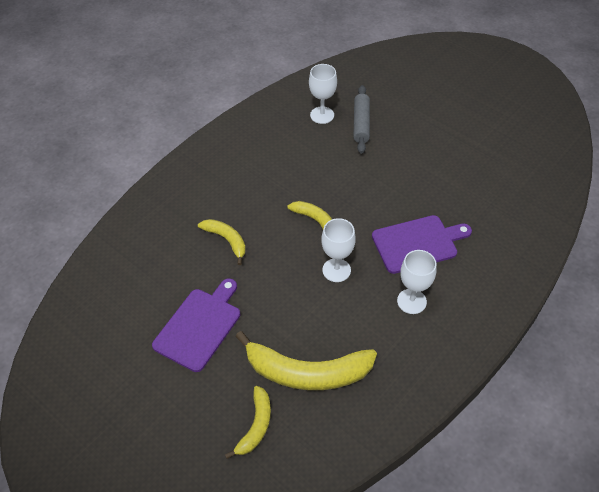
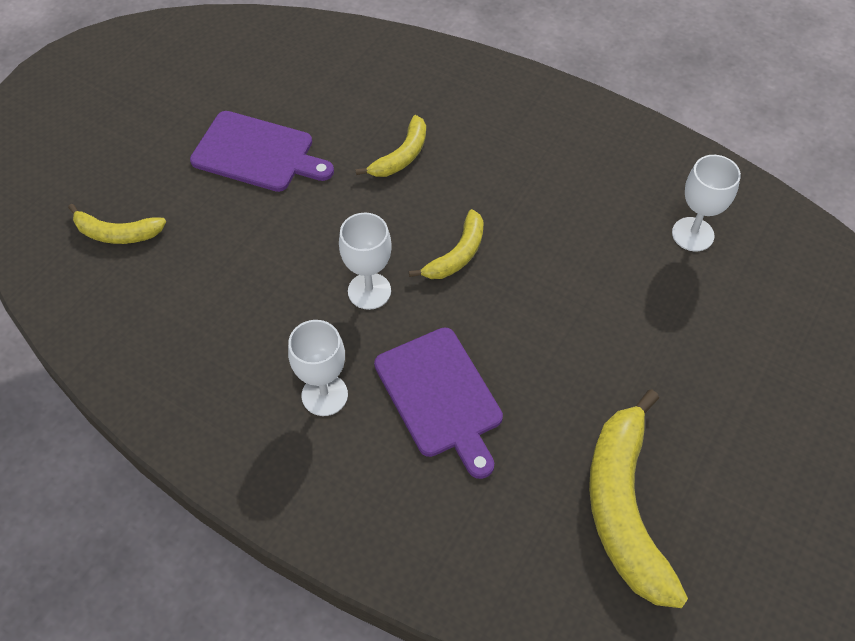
camera: 80 degrees right, 5 degrees up
(306, 372) = (195, 276): yellow banana -> yellow banana (624, 507)
(361, 124) = (692, 292): grey rolling pin -> none

